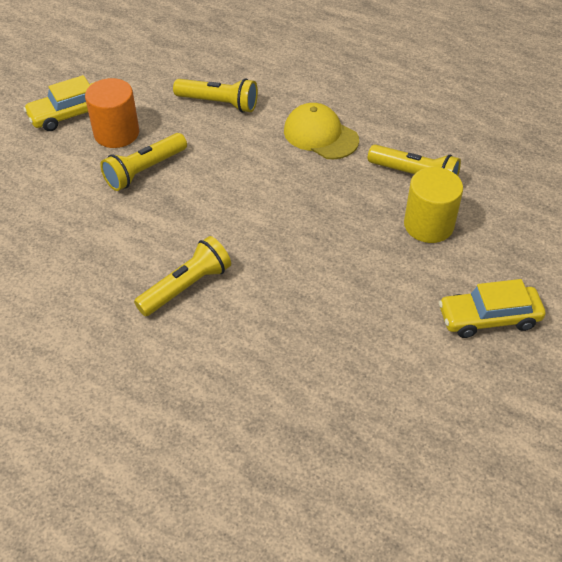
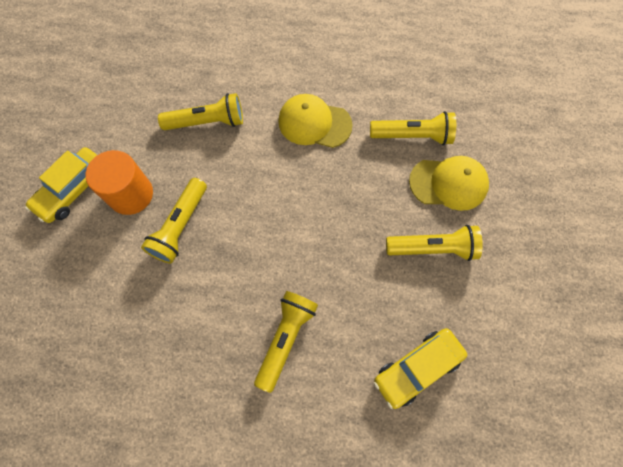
camera: 25 degrees left, 20 degrees up
(378, 270) = (433, 248): none -> yellow flashlight
(428, 225) = (448, 183): yellow cylinder -> yellow cap
(488, 318) = (538, 258): yellow car -> yellow car (417, 368)

